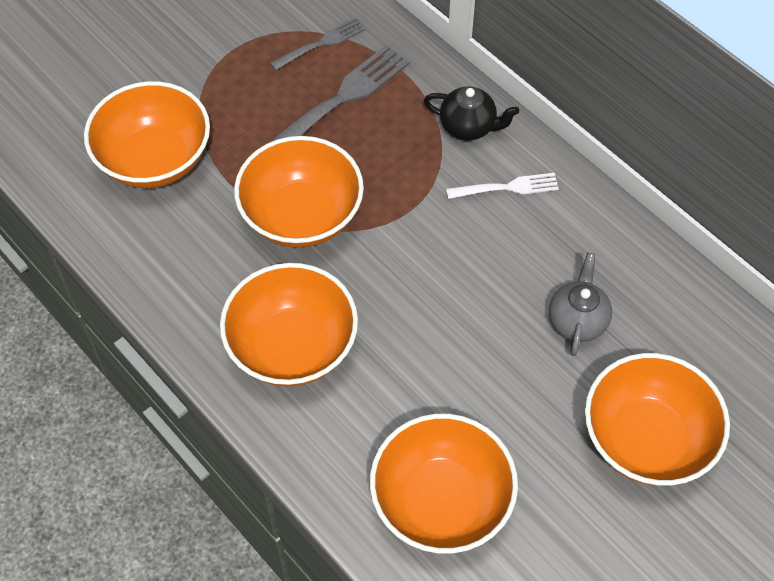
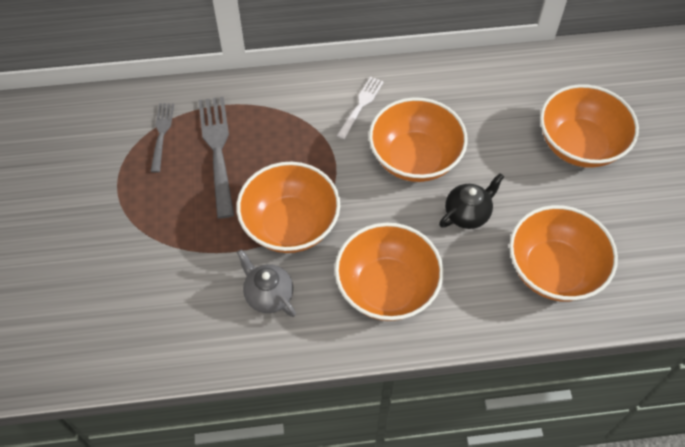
camera: 55 degrees left, 0 degrees up
(155, 159) = (167, 287): orange bowl -> orange bowl (415, 158)
(468, 127) = (300, 97): black teapot -> black teapot (467, 214)
(577, 321) = (480, 129): grey teapot -> grey teapot (268, 295)

